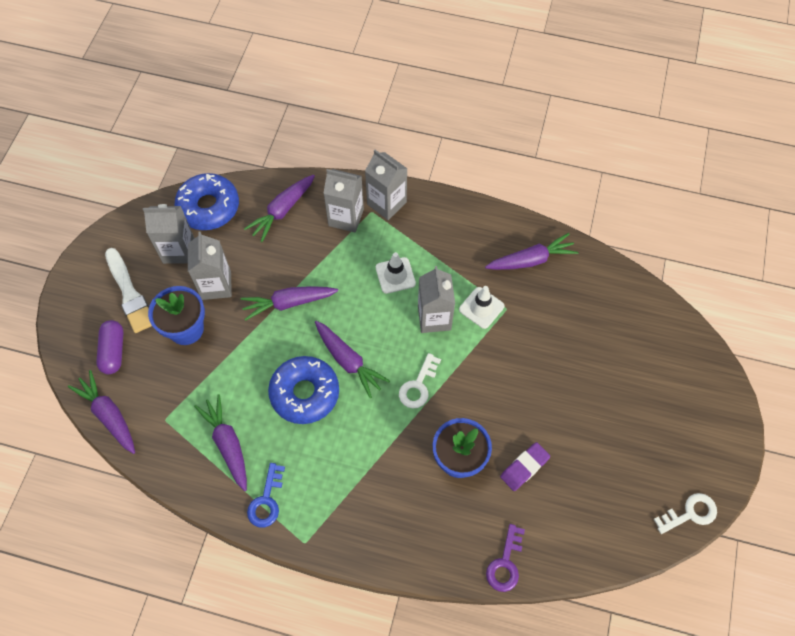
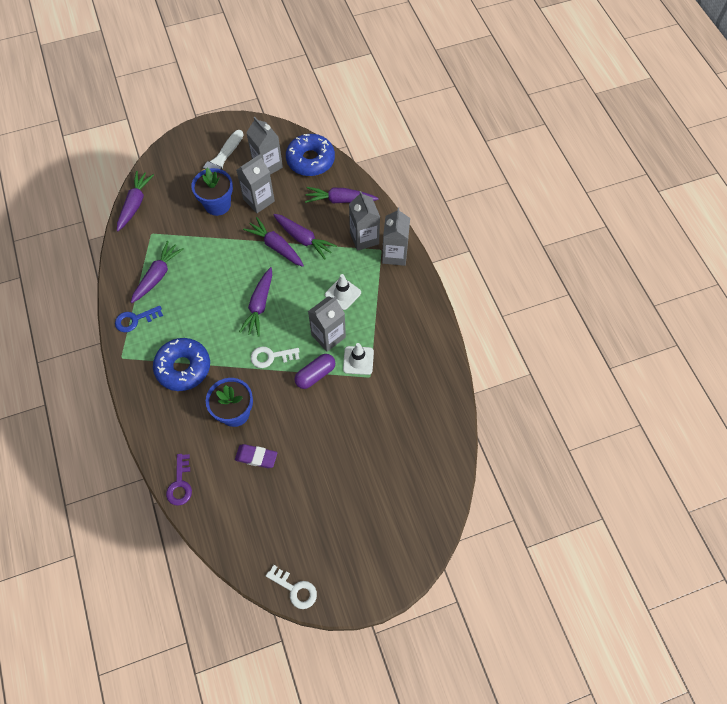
camera: 55 degrees right, 0 degrees up
(113, 351) = (176, 179): purple capsule -> purple capsule (315, 375)
(305, 393) = (219, 295): blue donut -> blue donut (183, 367)
(505, 563) = (180, 484): purple key -> purple key turned 75 degrees counterclockwise
(531, 260) = (421, 370): purple carrot -> purple carrot (303, 239)

